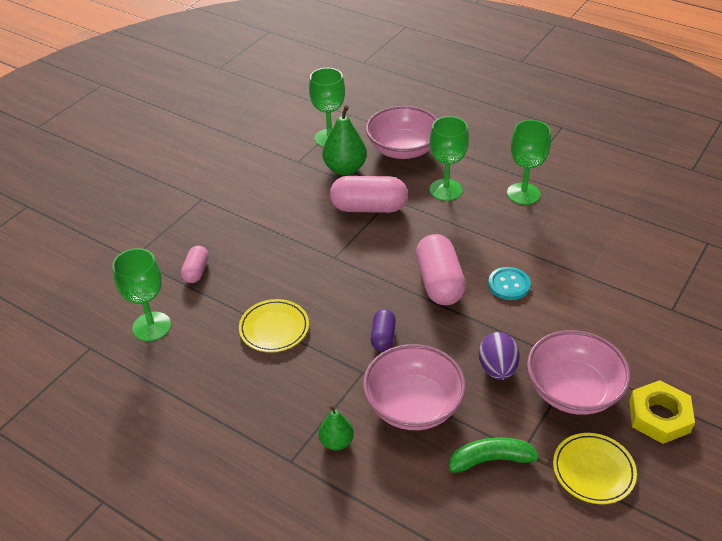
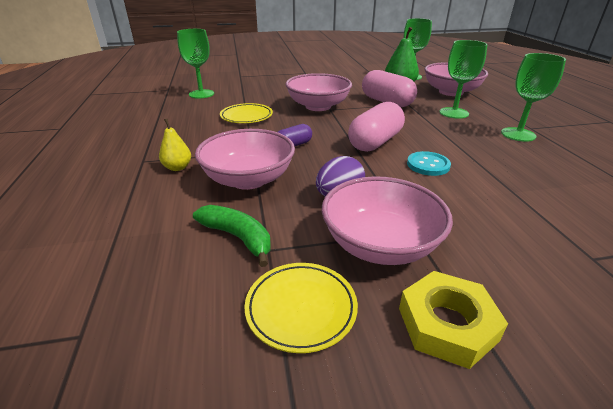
camera: 45 degrees right, 10 degrees down
(196, 271) = (255, 88): pink capsule -> none
(317, 260) = (318, 106): none -> pink bowl
(336, 442) = (177, 167): green pear -> yellow pear

